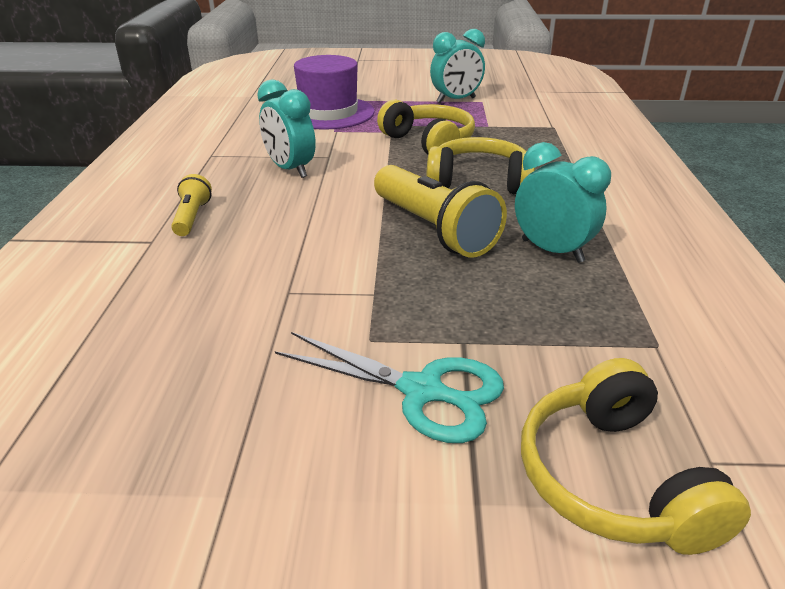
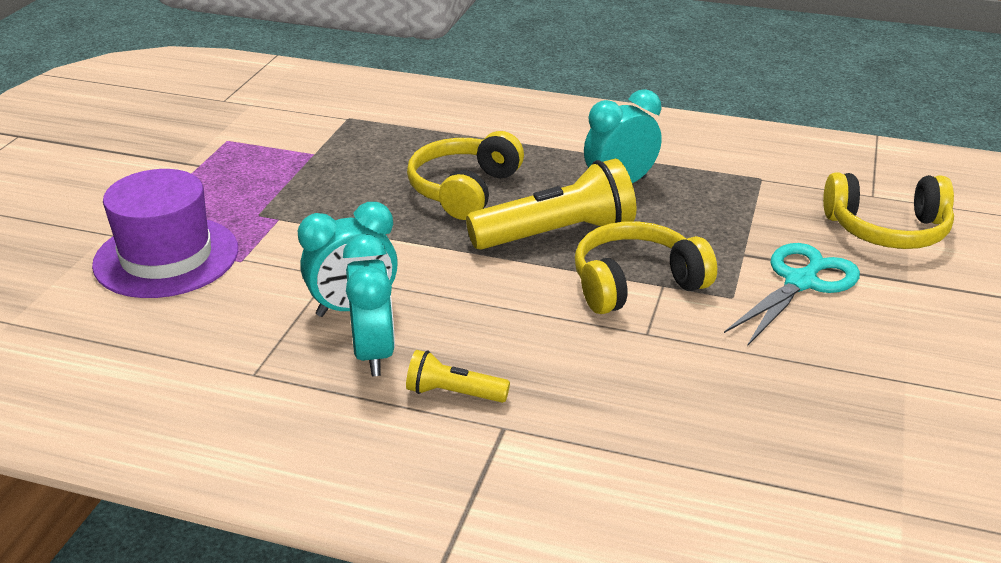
camera: 75 degrees left, 0 degrees up
(429, 142) = (336, 199): yellow headphones -> yellow headphones (635, 283)
(456, 100) = (207, 156): turquoise clock -> turquoise clock (373, 354)

